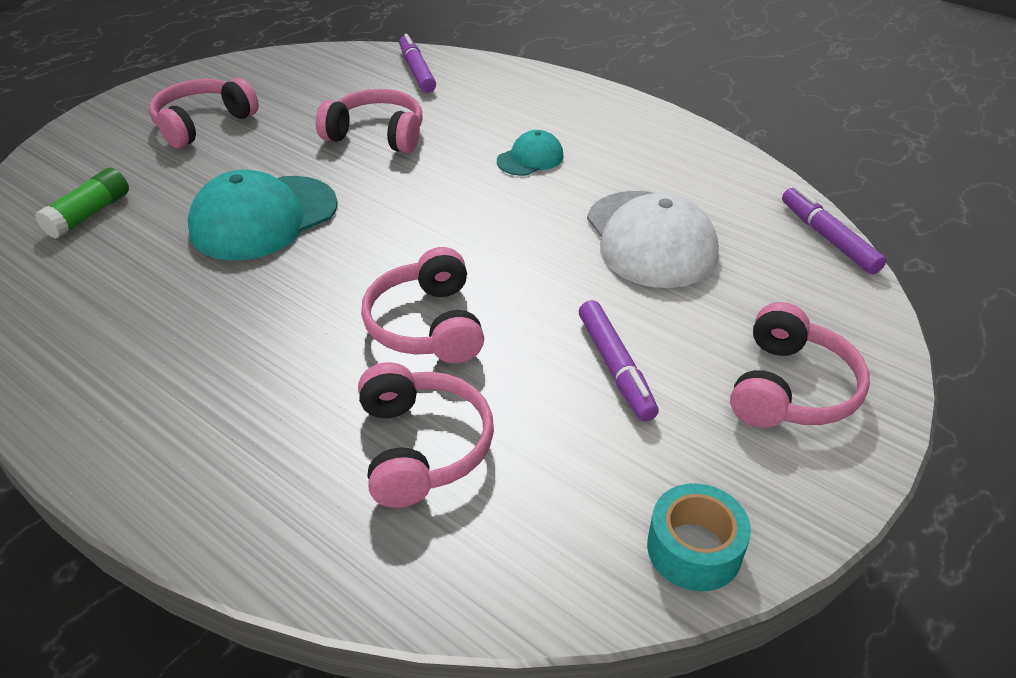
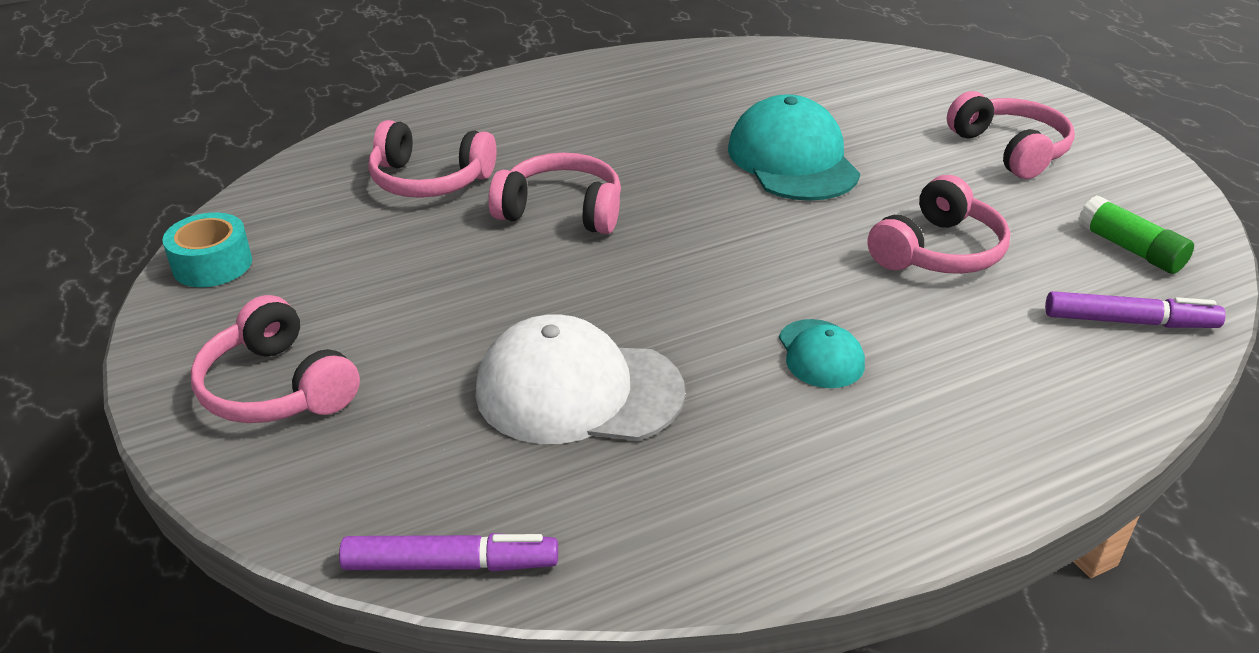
camera: 115 degrees right, 5 degrees down
(89, 214) = (850, 86): green glue stick -> green glue stick (1130, 249)
(615, 367) = (413, 292): purple marker -> none

